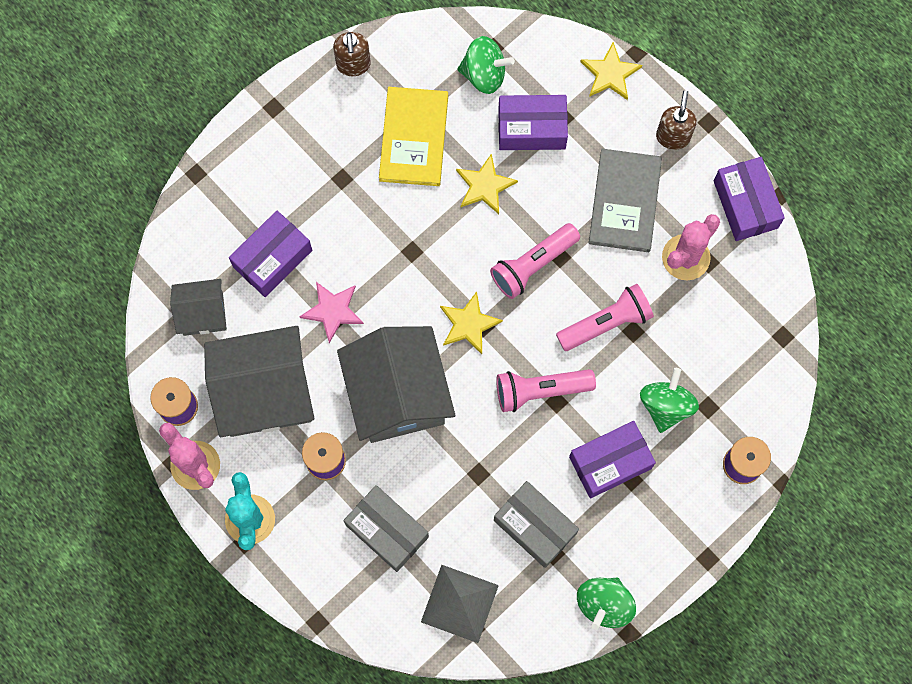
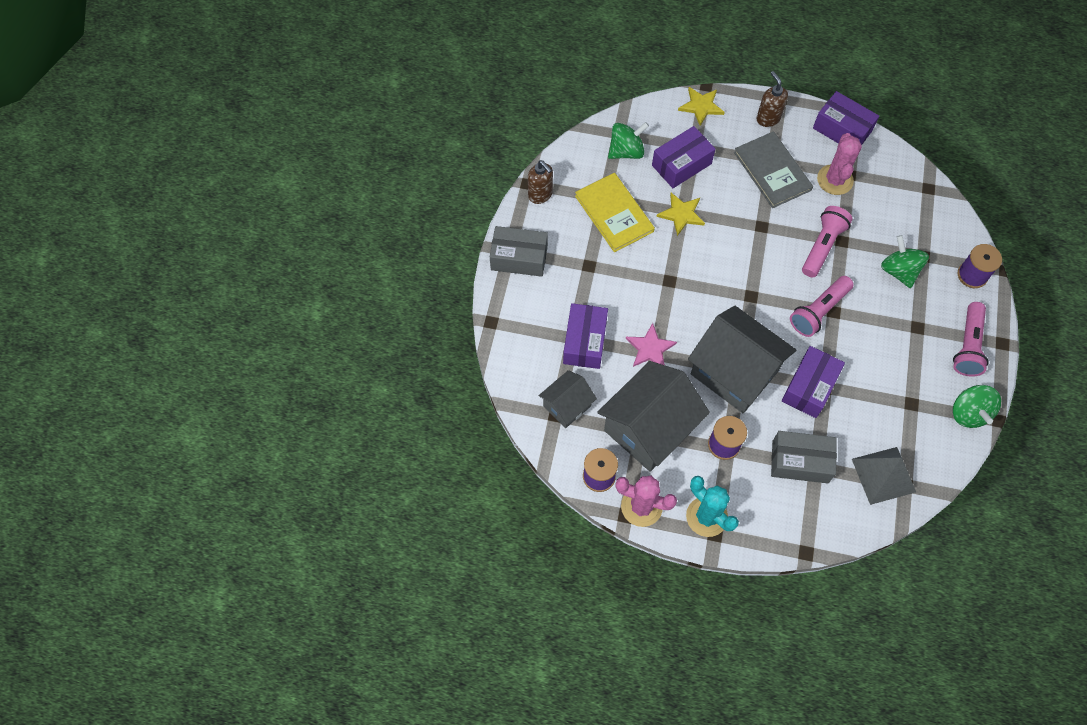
camera: 35 degrees left, 10 degrees down
(469, 324) = (741, 301): yellow star -> none
(533, 265) = (750, 241): pink flashlight -> pink flashlight (968, 346)
(535, 527) = (887, 395): grey box -> grey box (519, 258)
(610, 462) = (897, 326): purple box -> purple box (809, 387)

